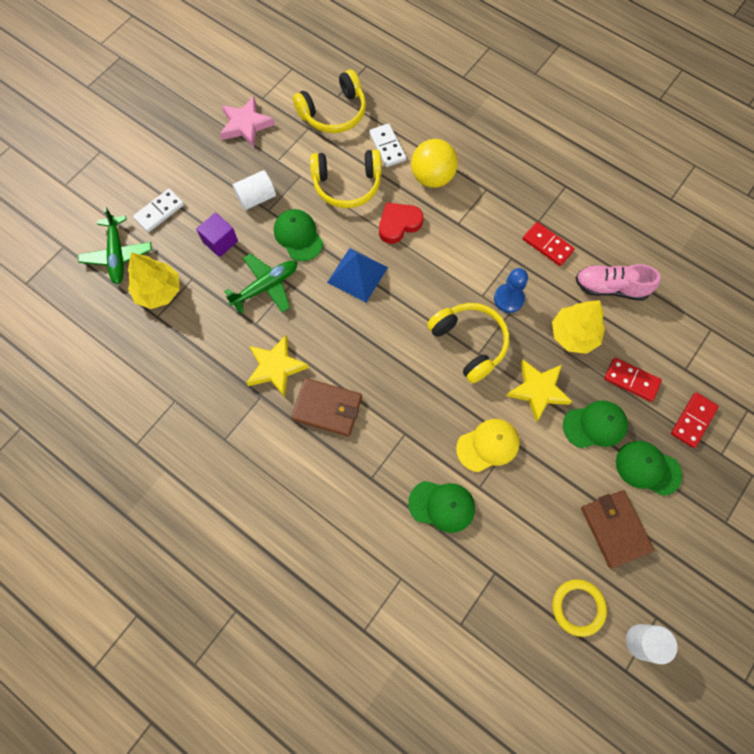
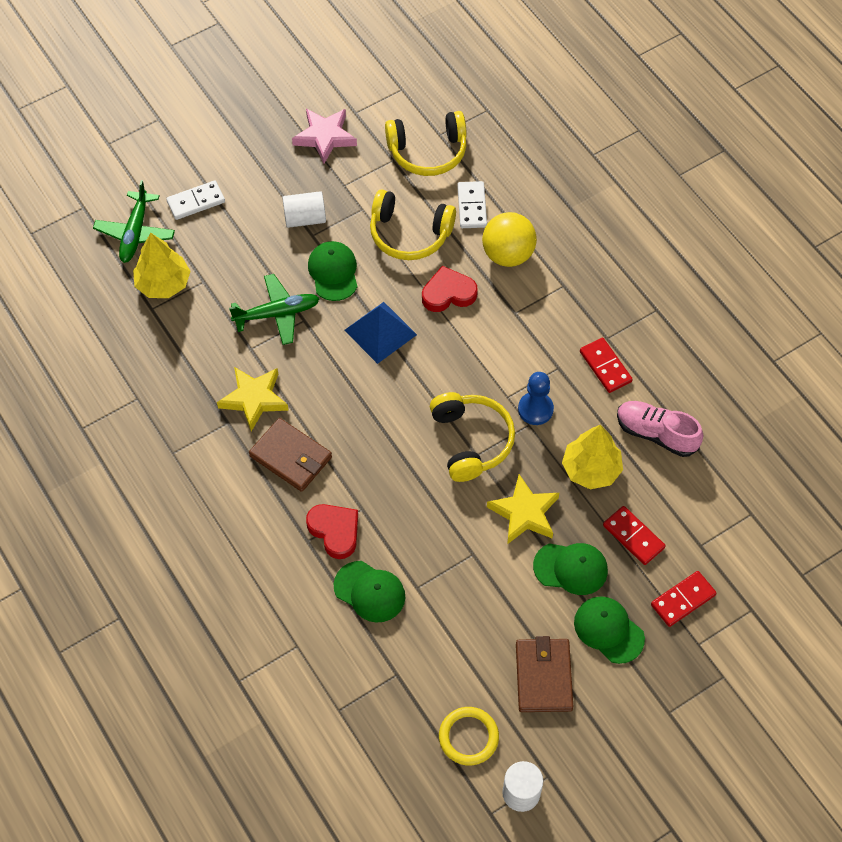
camera: 20 degrees right, 10 degrees down
(220, 241) = (248, 252): purple cube -> none
(391, 462) = (335, 531): none -> red heart
(488, 445) = (445, 549): yellow cap -> none

